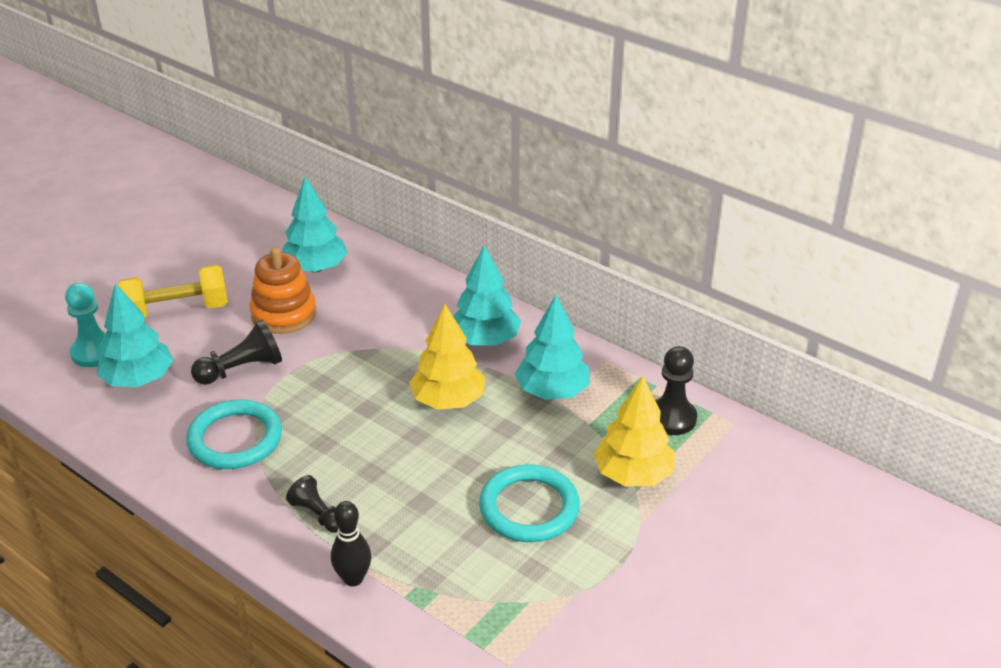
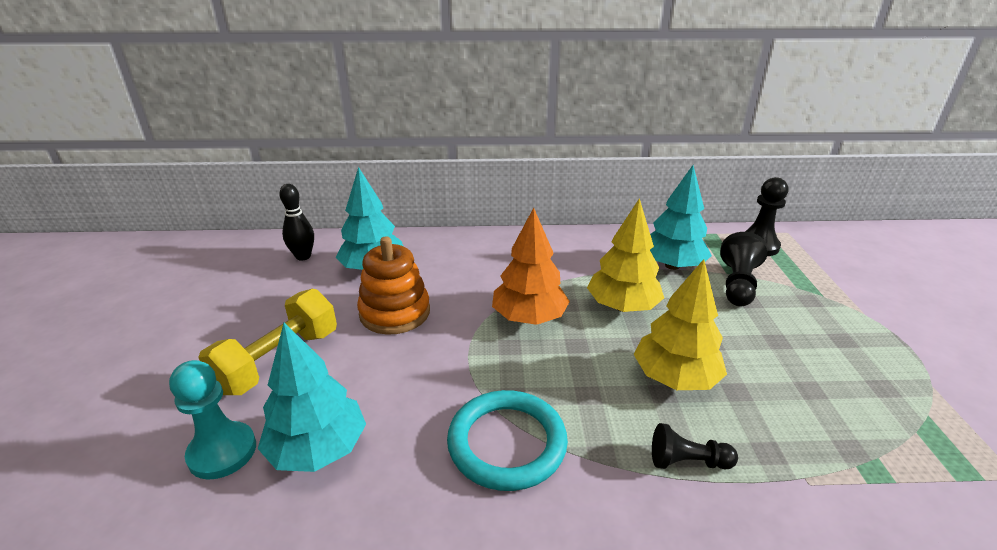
camera: 40 degrees left, 5 degrees down
(241, 369) = (420, 376): black pawn -> black pawn (737, 284)
(353, 578) = (812, 499): black bowling pin -> black bowling pin (303, 256)
(366, 370) = (529, 318): none -> orange tree
(485, 340) = (577, 256): turquoise tree -> none
(529, 508) = (799, 346): turquoise ring -> none
(633, 475) = (804, 288): yellow tree -> yellow tree (675, 378)

